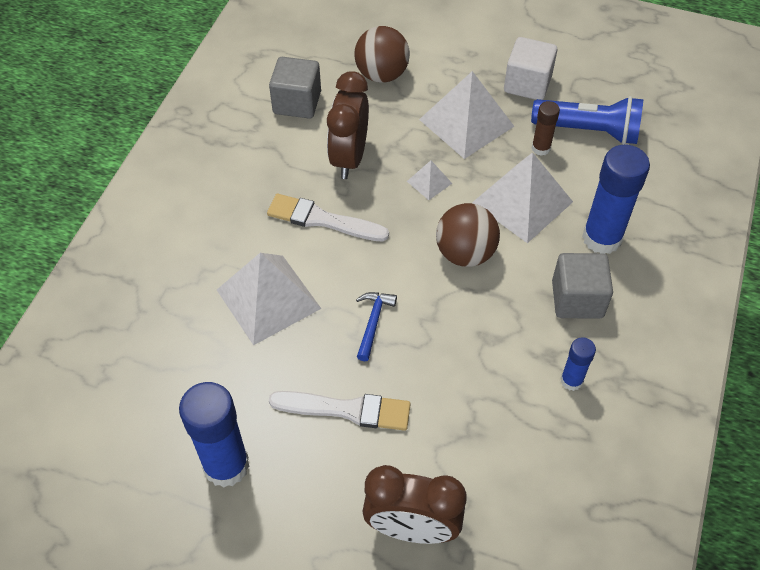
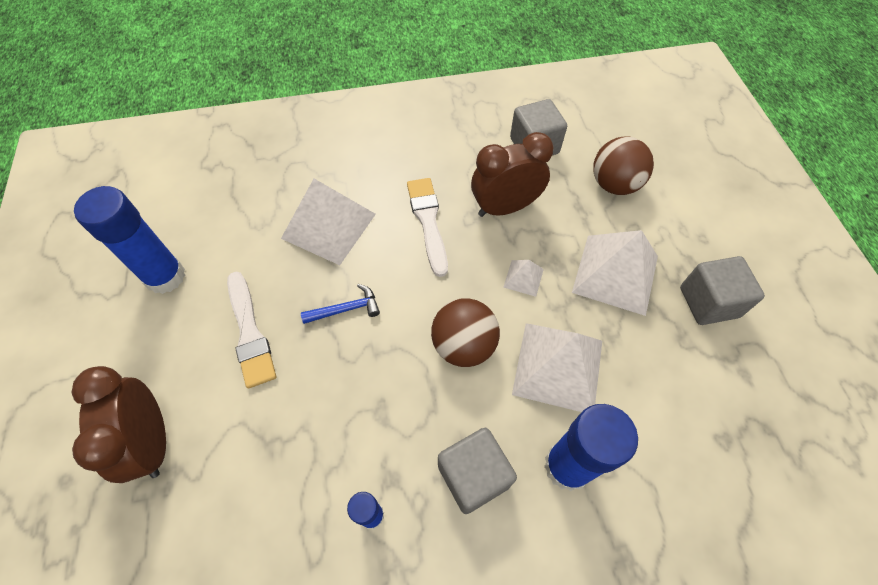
camera: 60 degrees right, 5 degrees up
(527, 84) = (708, 302): white cube -> grey cube
(541, 148) = (637, 352): brown glue stick -> none
(588, 131) = (698, 388): blue flashlight -> none

